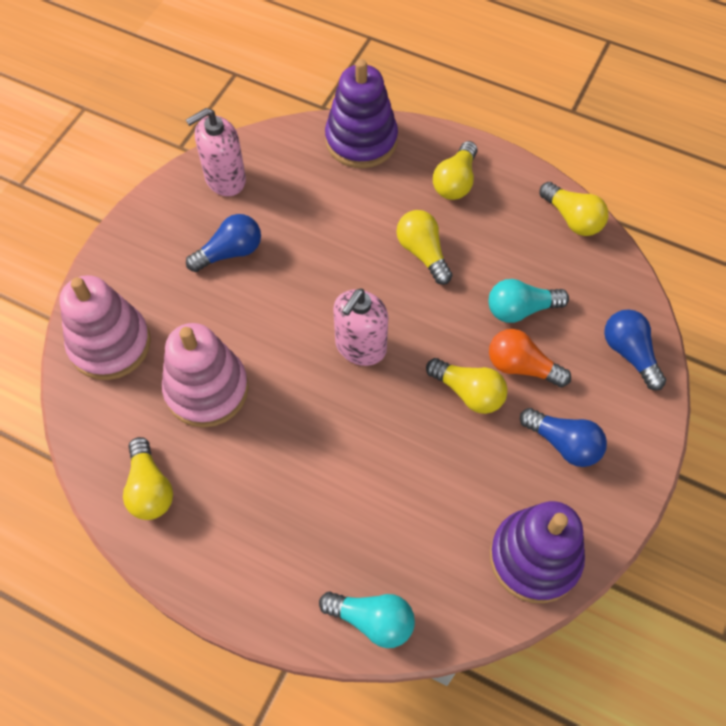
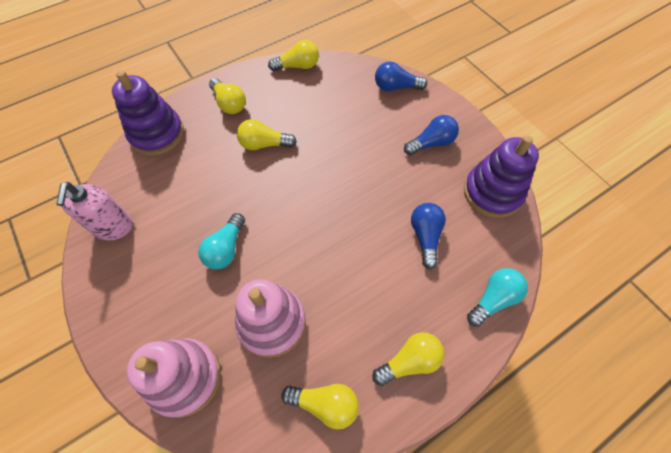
camera: 60 degrees left, 0 degrees up
(230, 252) = (175, 253): blue light bulb -> blue light bulb (425, 236)
(360, 347) = (304, 210): pink soap dispenser -> none
(469, 392) = (373, 170): yellow light bulb -> yellow light bulb (409, 361)
(520, 309) = (336, 118): turquoise light bulb -> turquoise light bulb (226, 249)
(521, 366) = (373, 137): orange light bulb -> none

